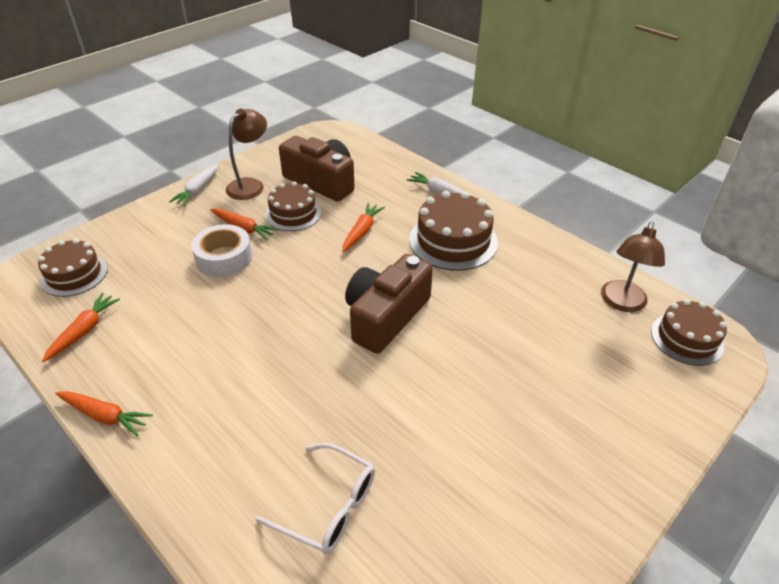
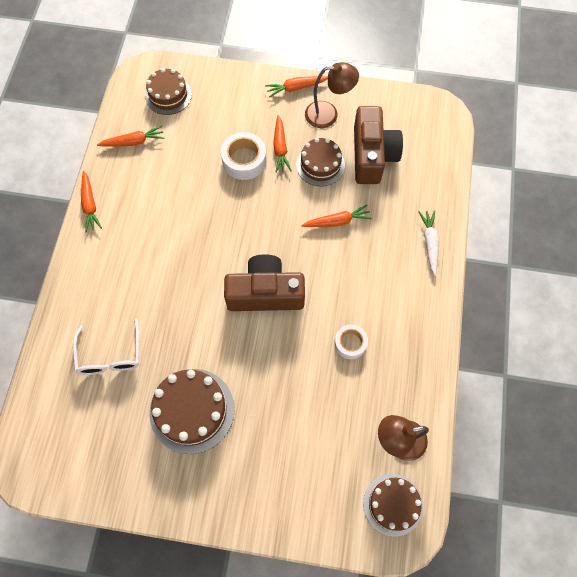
camera: 55 degrees right, 25 degrees up
(197, 190) = (296, 88): white carrot -> orange carrot
(453, 241) = (376, 288): brown cake -> brown cake (192, 410)
(495, 284) = (350, 343): none -> white tape

